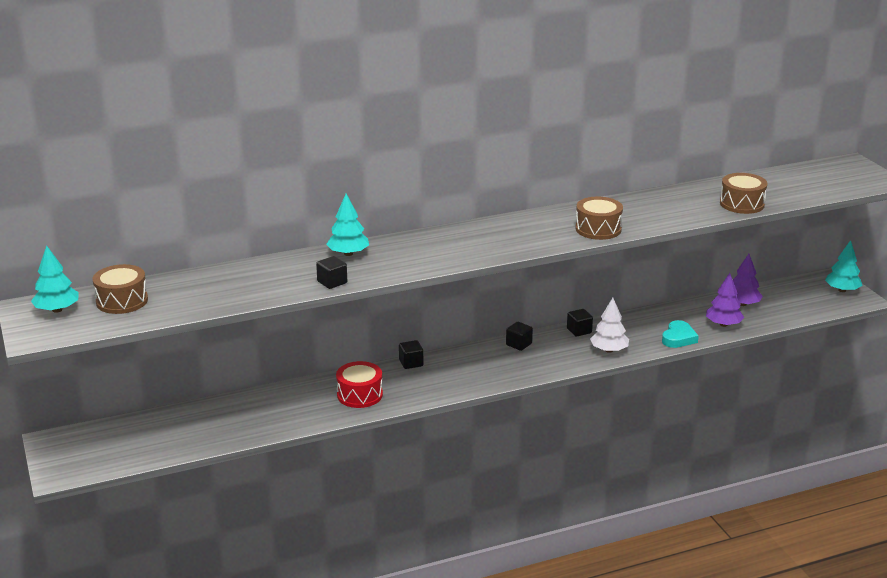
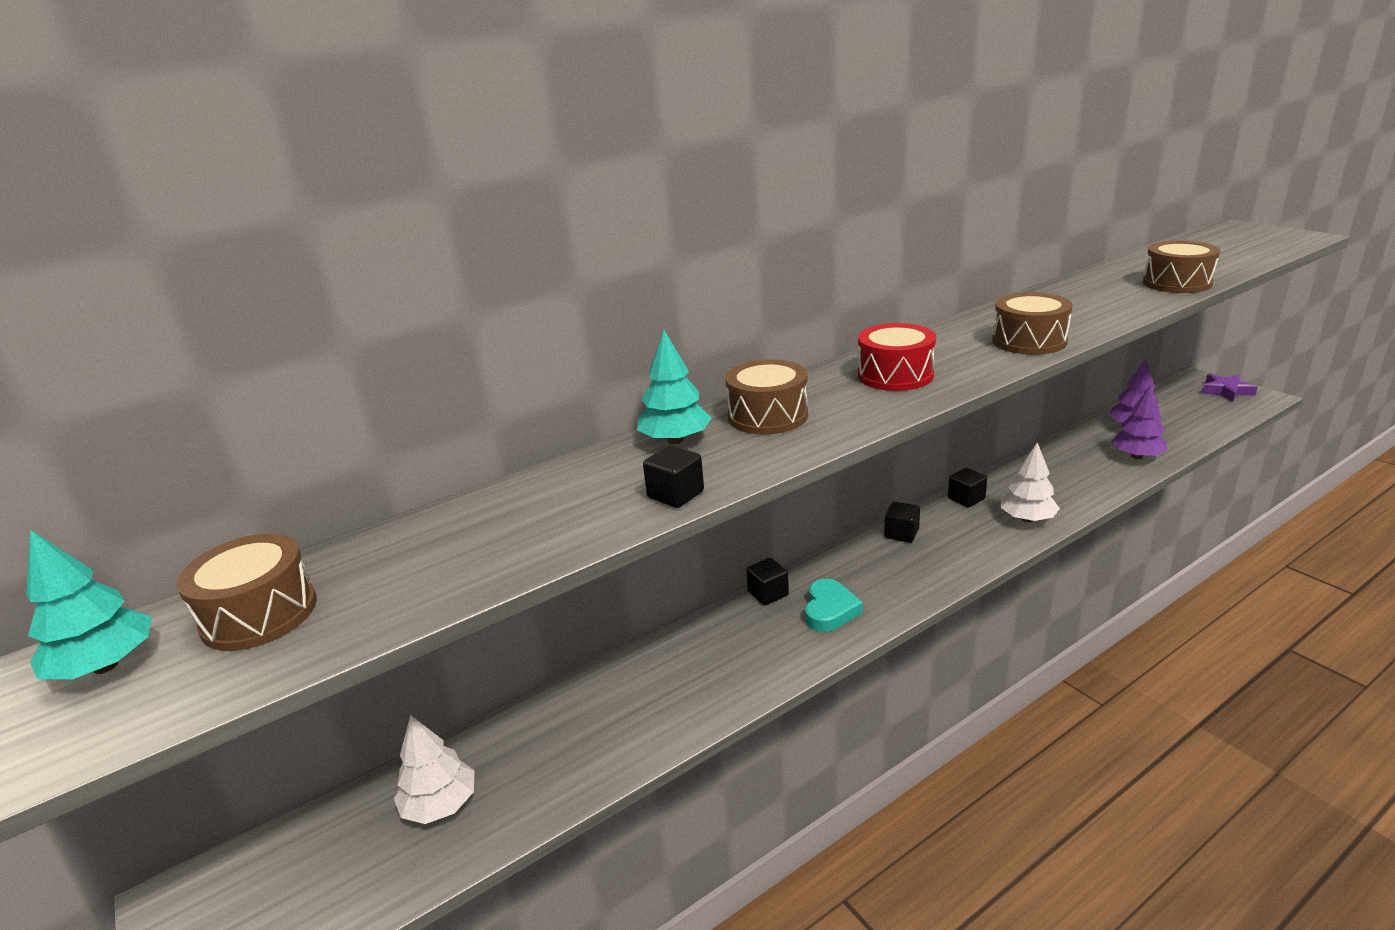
camera: 10 degrees left, 0 degrees up
(186, 428) = (440, 805): none -> white tree
(360, 395) = (717, 667): red drum -> red drum (895, 375)
(407, 249) = (767, 416): none -> brown drum
(678, 338) = (1100, 484): turquoise heart -> turquoise heart (829, 610)
(842, 290) = (1226, 391): turquoise tree -> purple star

